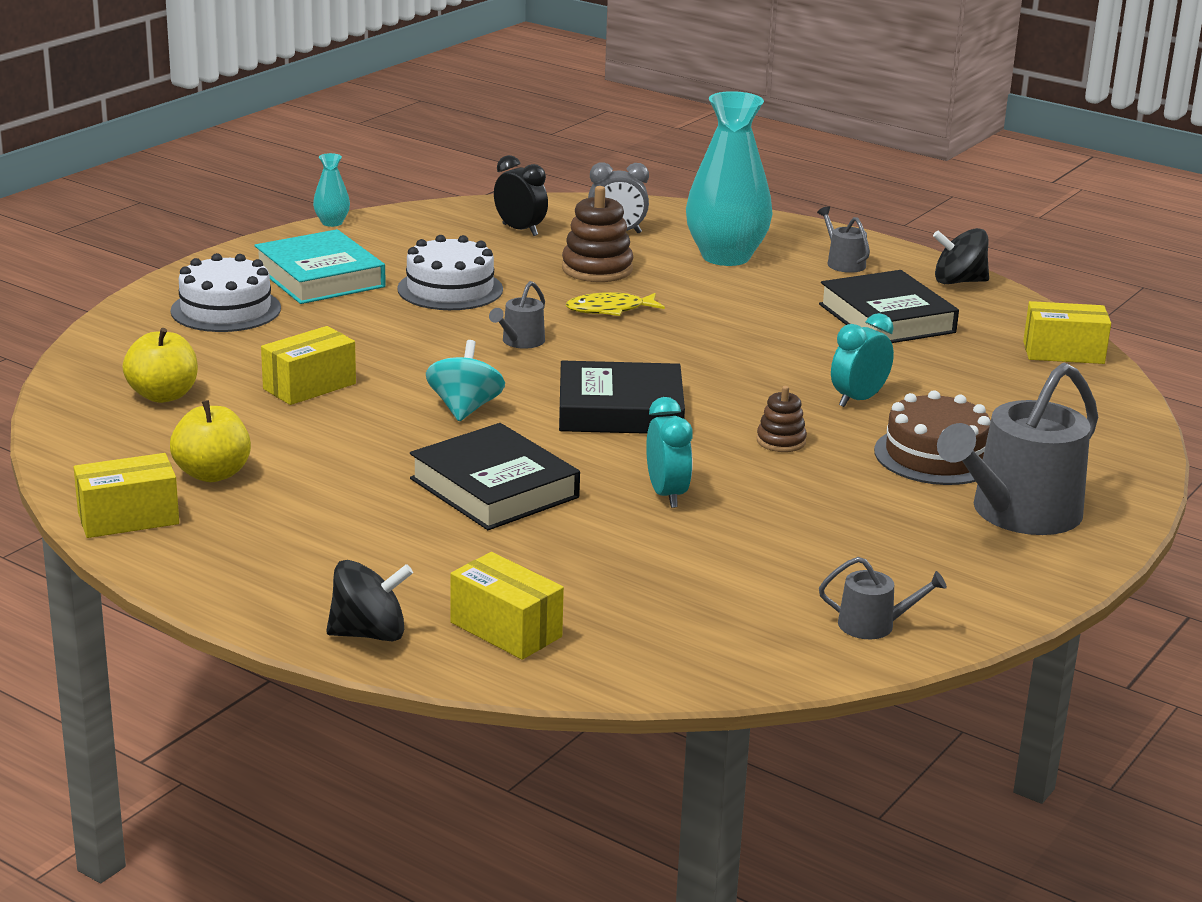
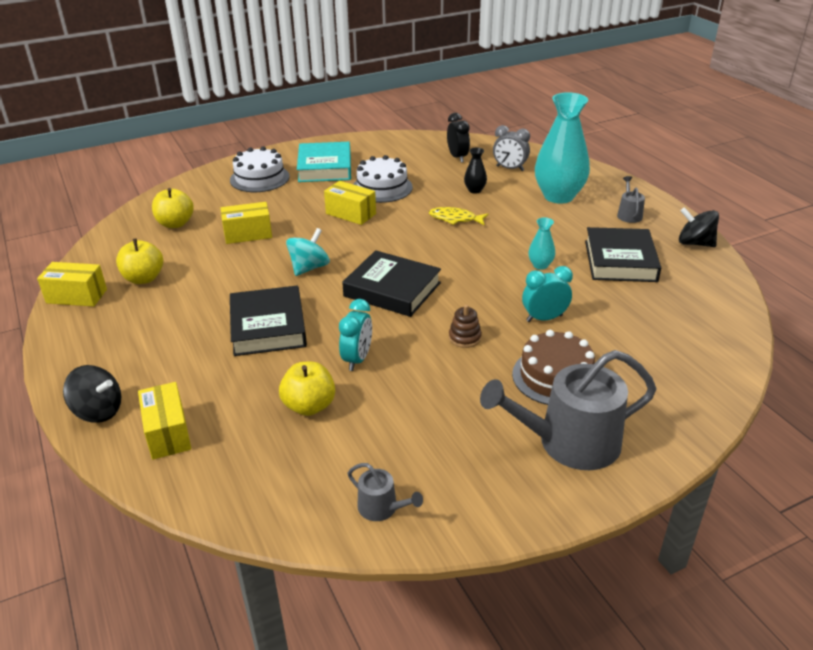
camera: 30 degrees right, 10 degrees up
(332, 223) = (365, 136): turquoise vase -> turquoise vase (540, 265)
(520, 342) = (384, 230): grey watering can -> none
(597, 269) = (475, 190): brown stacking toy -> black vase
(664, 556) = (309, 406): none -> yellow apple
(1063, 352) = (722, 315): yellow box -> yellow box (351, 214)

